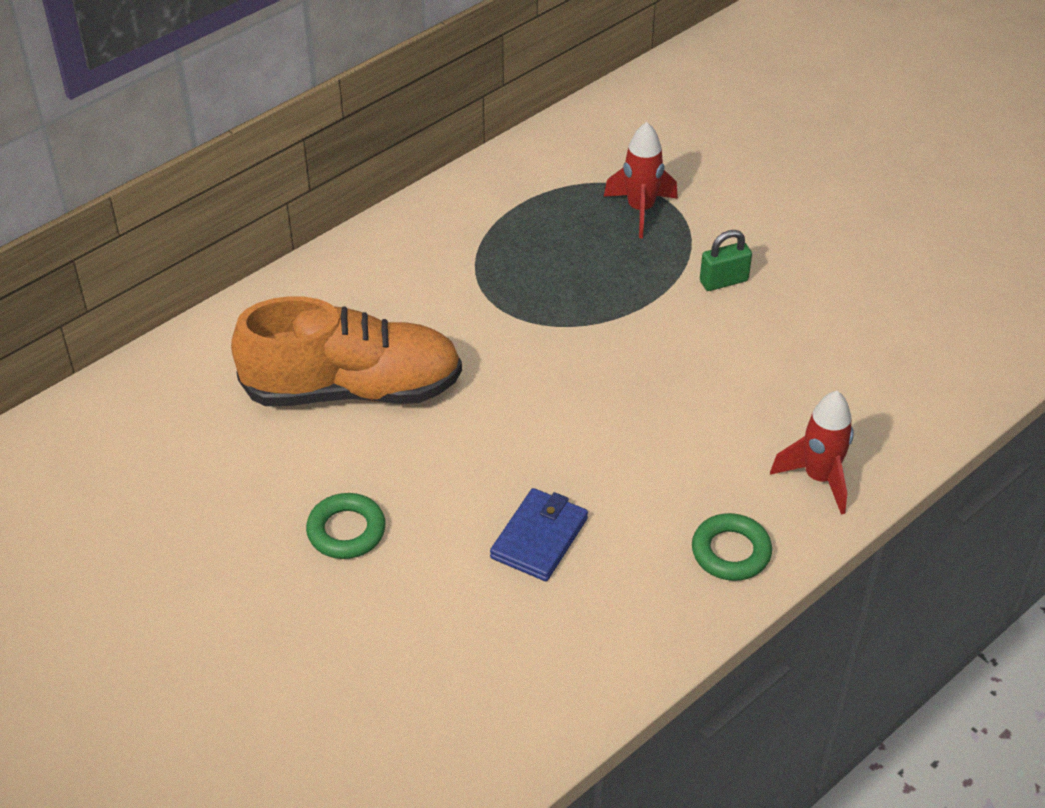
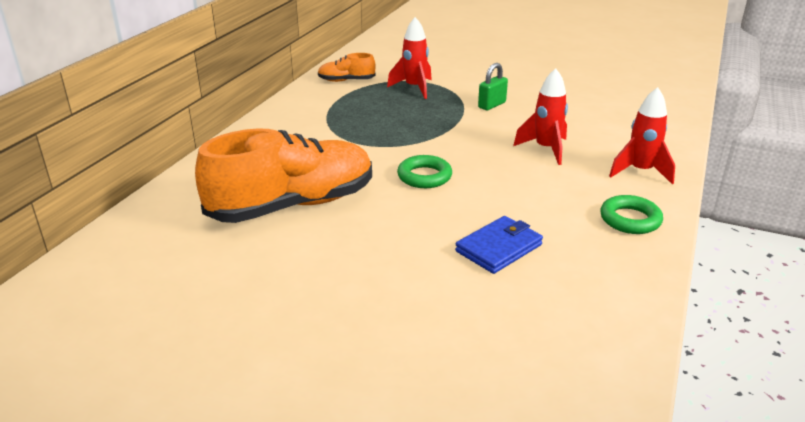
camera: 25 degrees left, 15 degrees down
(346, 531) = (350, 285): green ring -> green ring (424, 176)
(539, 538) = (499, 248): blue wallet -> blue wallet turned 45 degrees clockwise
(556, 164) = (346, 80): none -> orange shoe
(727, 395) = (546, 149): none -> red rocket

